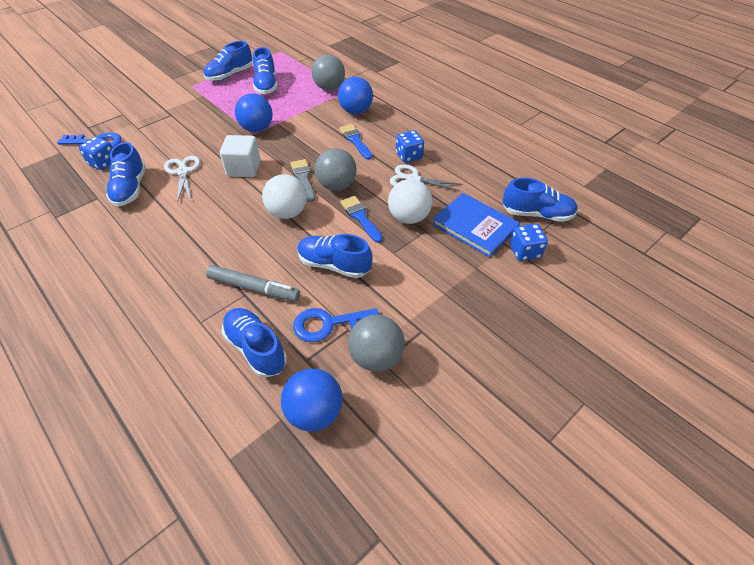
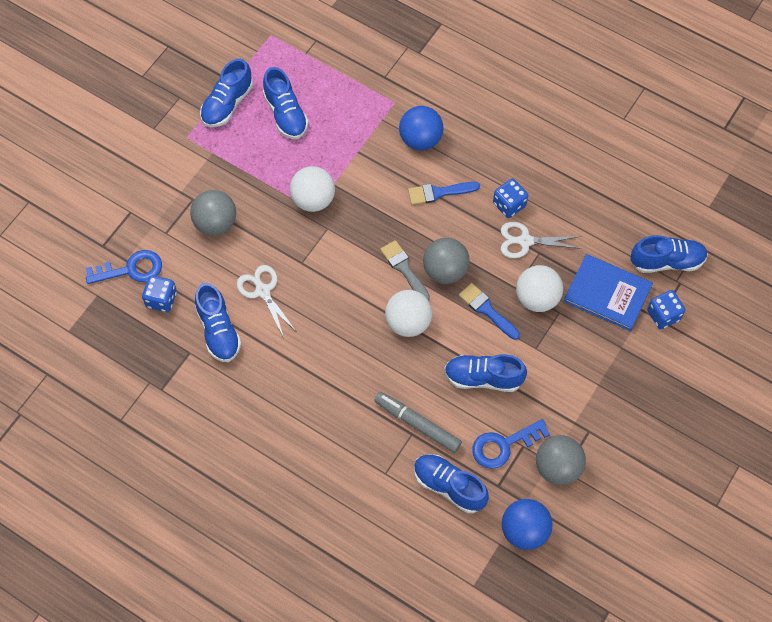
camera: 15 degrees left, 15 degrees up
(243, 168) = (329, 269): white cube -> none
(254, 288) = (417, 424): grey marker -> grey marker turned 150 degrees counterclockwise
(257, 129) = (313, 200): blue ball -> white ball
(329, 88) = (370, 101): grey ball -> grey ball (215, 223)
(355, 140) = (439, 193): blue brush -> blue brush turned 60 degrees counterclockwise

